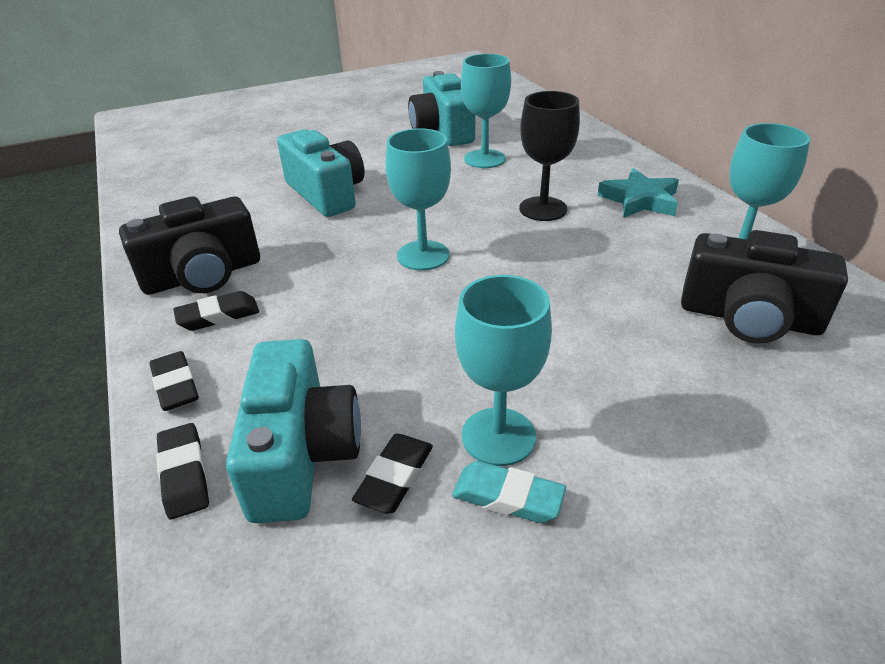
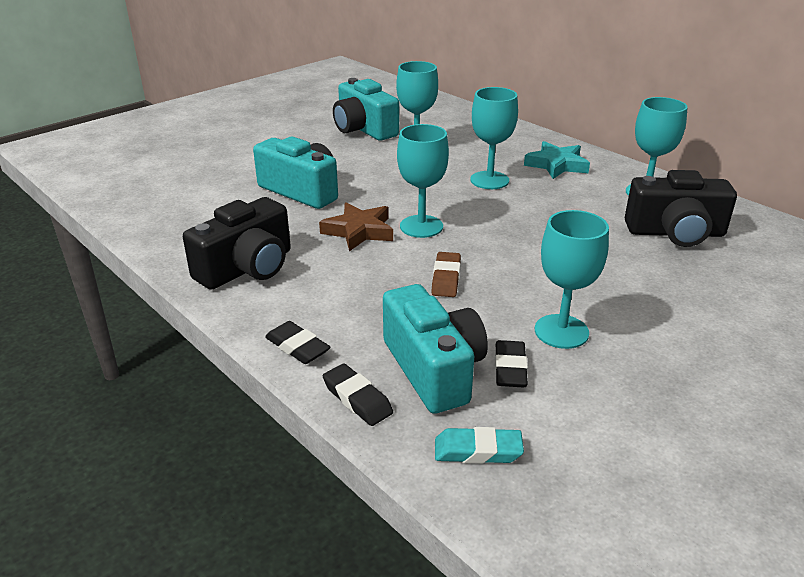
camera: 20 degrees left, 5 degrees down
(218, 316) = (289, 295): black eraser -> none
(350, 250) = (359, 231): none -> brown star
(404, 329) = (446, 278): none -> brown eraser
(507, 497) = (591, 363): turquoise eraser -> turquoise eraser (478, 451)
(543, 209) = (489, 180): black goblet -> turquoise goblet

